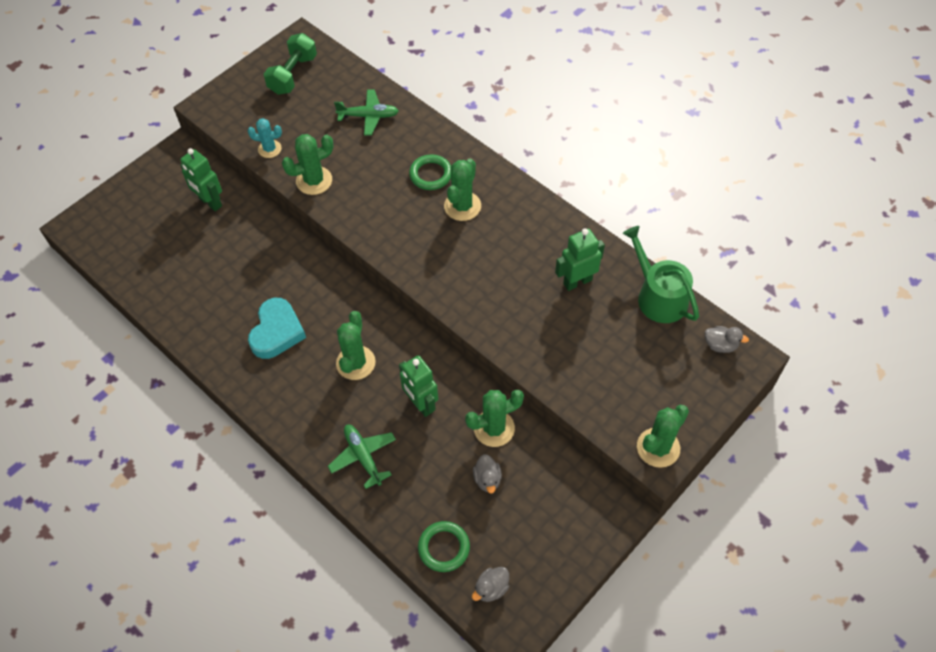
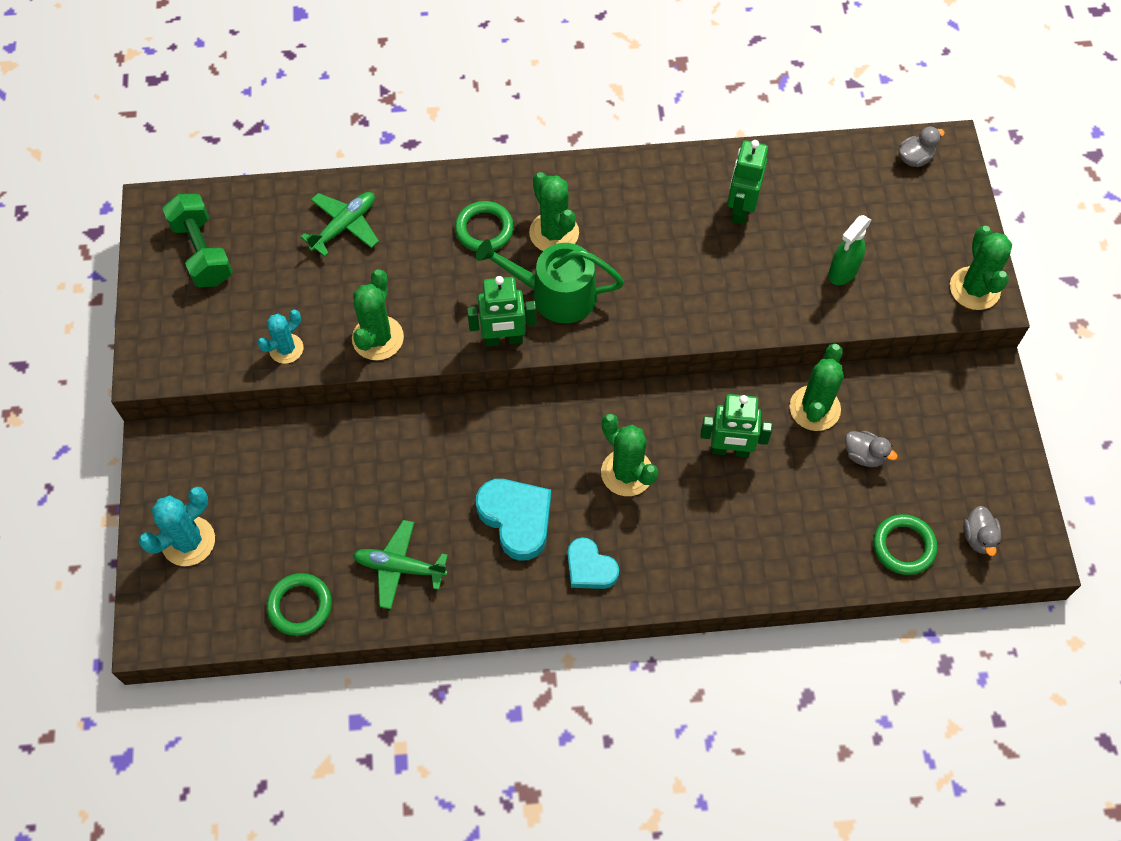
camera: 50 degrees left, 5 degrees up
(136, 202) = (188, 541): none -> turquoise cactus
(139, 275) = (300, 606): none -> green ring
(210, 202) = (271, 465): green robot -> green robot (503, 339)
(277, 389) = (590, 568): none -> turquoise heart
(363, 457) = (743, 545): green plane -> green plane (399, 567)
(590, 365) = (842, 272): none -> green spray bottle
(658, 296) = (818, 161): green watering can -> green watering can (555, 294)

